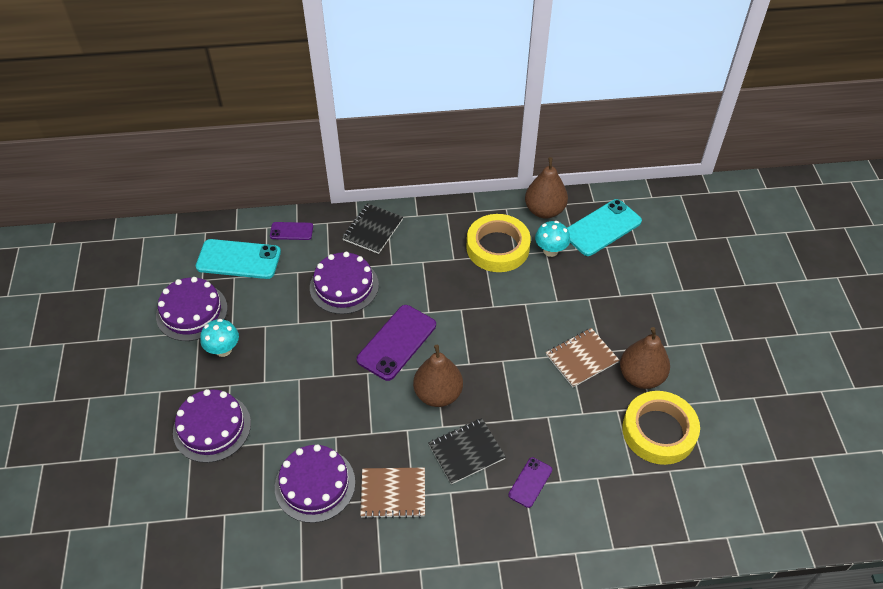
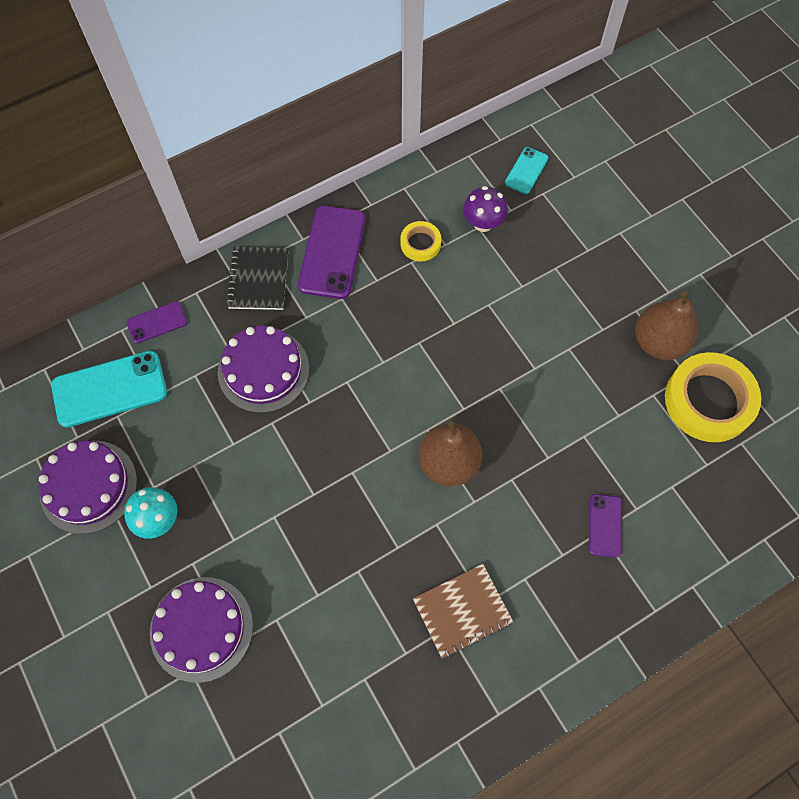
camera: 25 degrees left, 15 degrees up
(315, 484) = (366, 643): purple cake -> none
(397, 342) = (366, 418): purple phone -> purple phone (332, 252)
(466, 452) = (517, 520): black notebook -> none
(497, 247) = (420, 243): yellow tape -> yellow tape, size x0.50
(544, 210) = (450, 173): brown pear -> none
(550, 250) = (483, 223): turquoise mushroom -> purple mushroom
(581, 358) = (585, 347): brown notebook -> none
(602, 228) = (526, 171): turquoise phone -> turquoise phone, size x0.54

